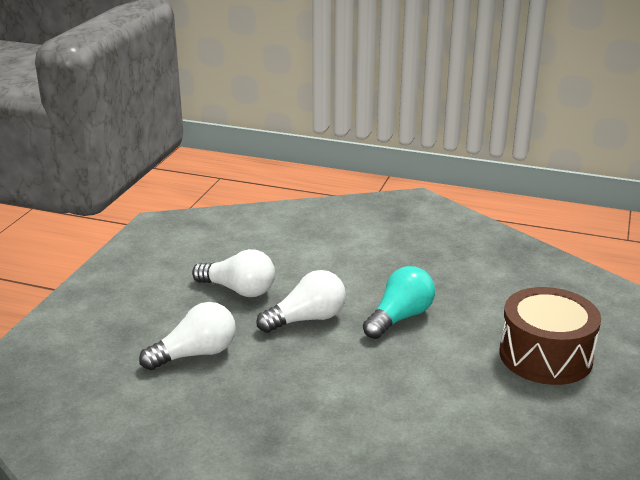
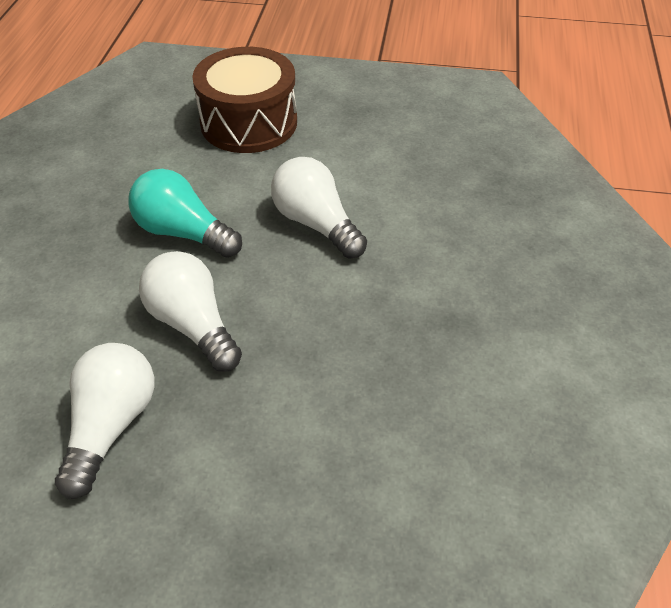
camera: 100 degrees left, 20 degrees up
(195, 354) = (298, 443): white light bulb -> white light bulb (316, 224)

